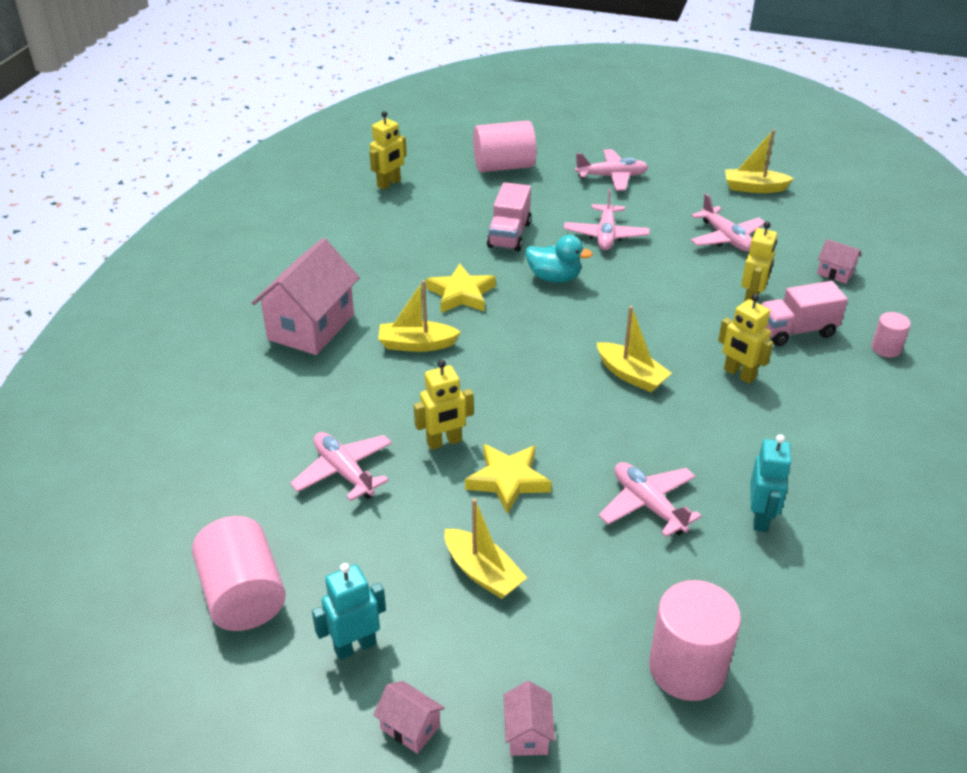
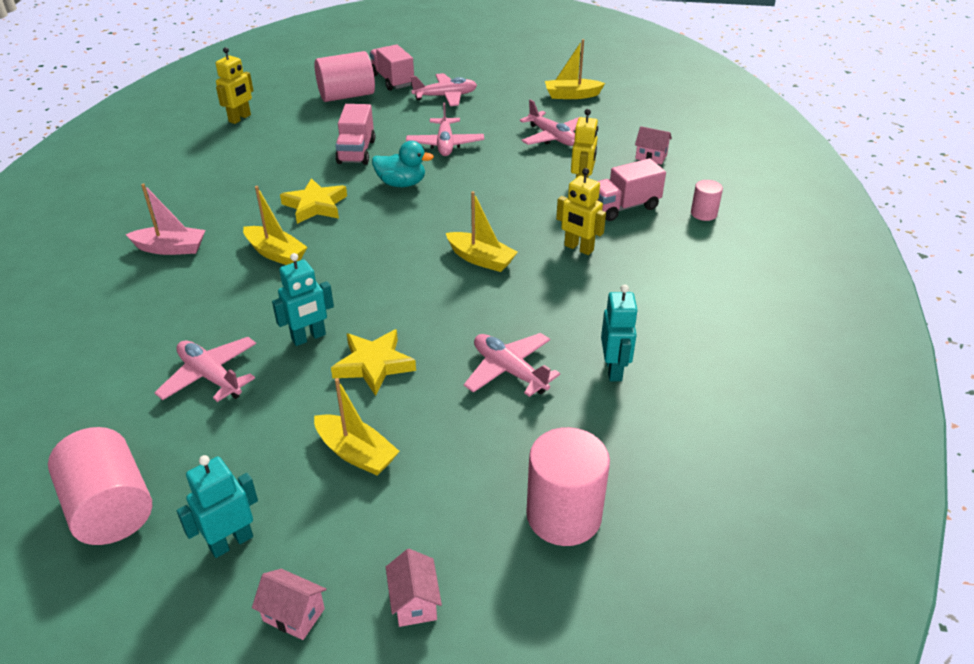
camera: 10 degrees left, 0 degrees up
(311, 327) = (171, 248): pink house -> pink boat
(416, 344) = (275, 253): yellow boat -> yellow boat turned 135 degrees counterclockwise
(444, 442) = (309, 337): yellow robot -> turquoise robot
(555, 152) = (392, 80): none -> pink truck

